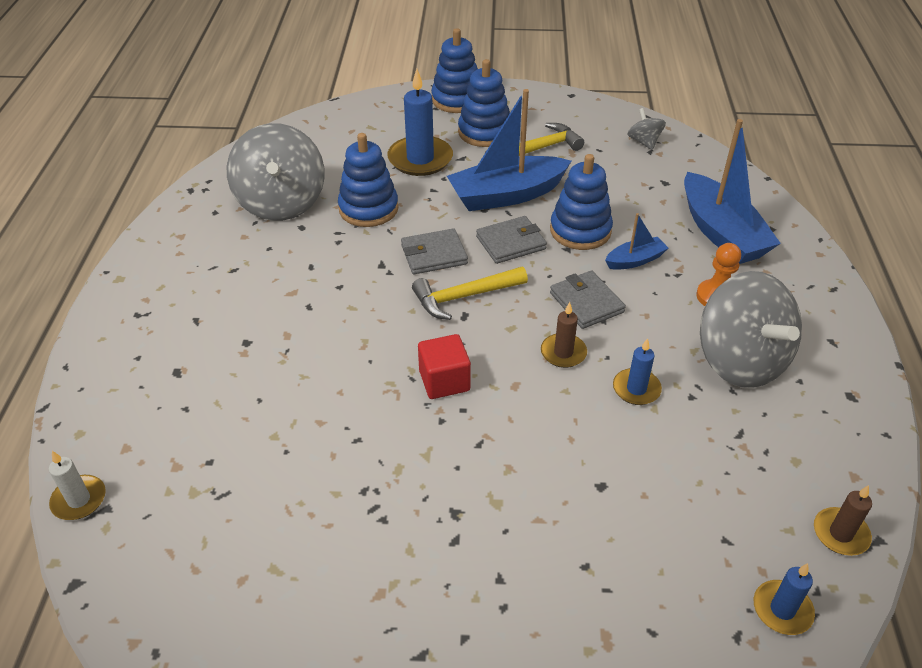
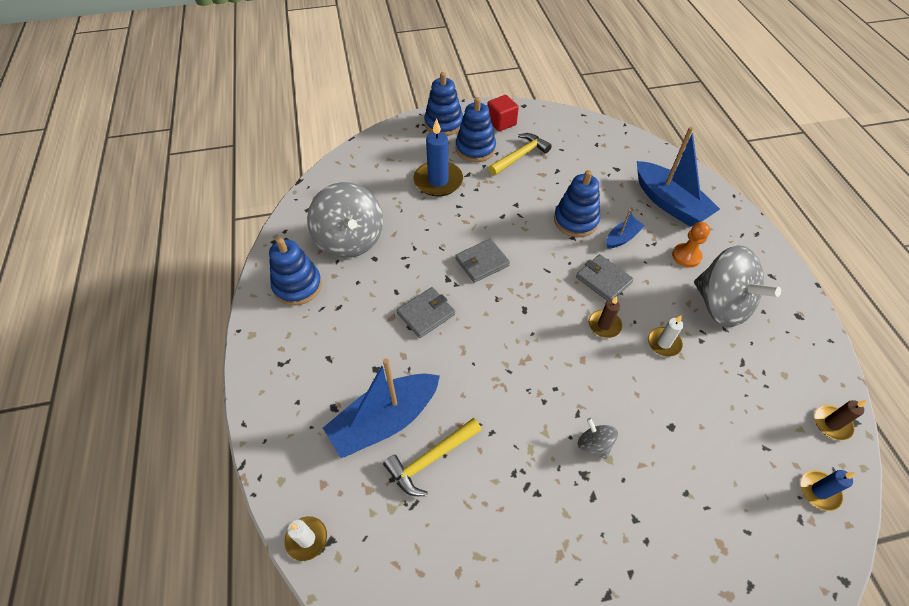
camera: 15 degrees left, 10 degrees up
(368, 209) = (418, 232): blue stacking toy -> blue stacking toy (297, 286)
(444, 381) = (533, 368): red cube -> red cube (501, 122)
(464, 297) = (518, 293): yellow hammer -> yellow hammer (431, 459)
(506, 195) = (513, 200): blue boat -> blue boat (385, 421)
(511, 243) = (532, 241): grey wallet -> grey wallet (426, 314)
(636, 389) = (664, 343): blue candle -> white candle
(644, 142) = (589, 137): grey spinning top -> grey spinning top (594, 444)

